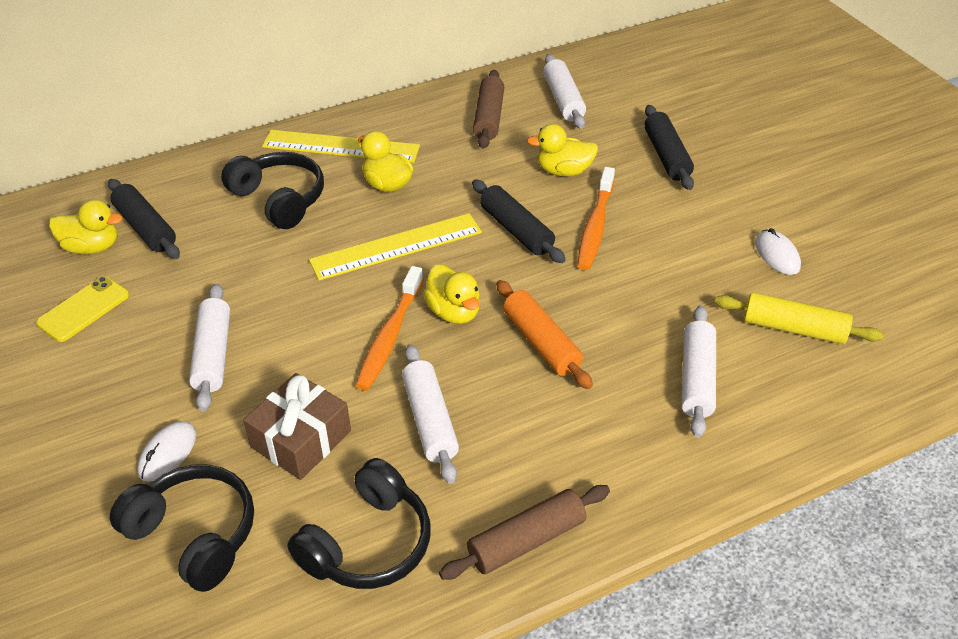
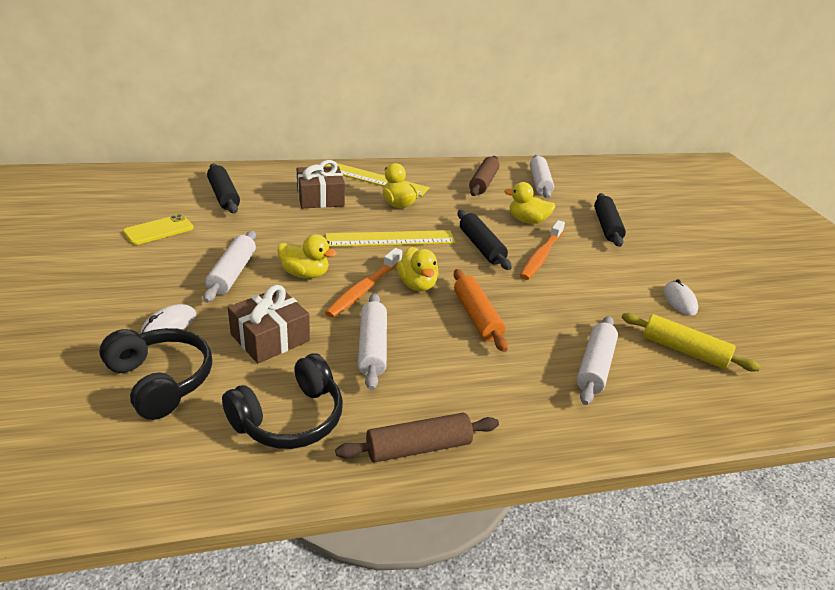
camera: 10 degrees right, 10 degrees down
(92, 247) = (183, 199): yellow duck -> yellow duck (305, 274)
(279, 199) = (320, 198): black headphones -> brown gift

